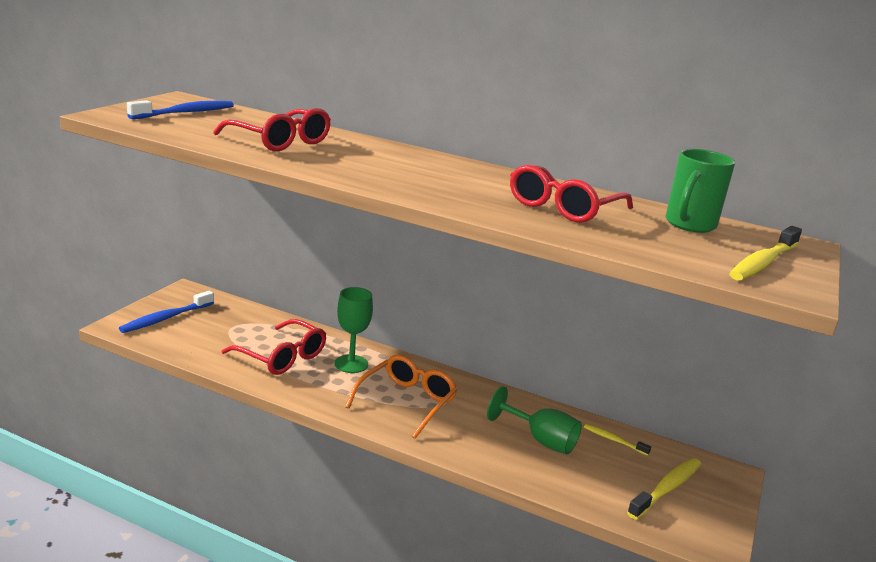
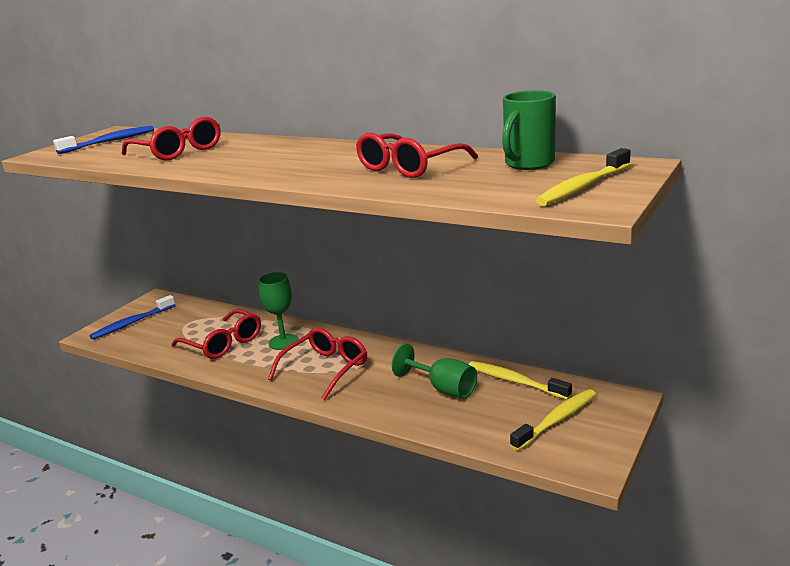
camera: 10 degrees right, 0 degrees up
(406, 402) = (325, 369): orange glasses -> red glasses
(614, 440) = (515, 381): yellow toothbrush -> yellow toothbrush, size x1.72

